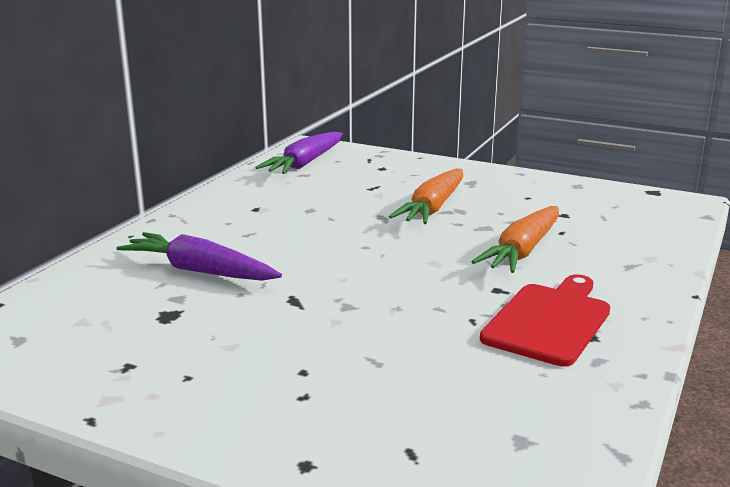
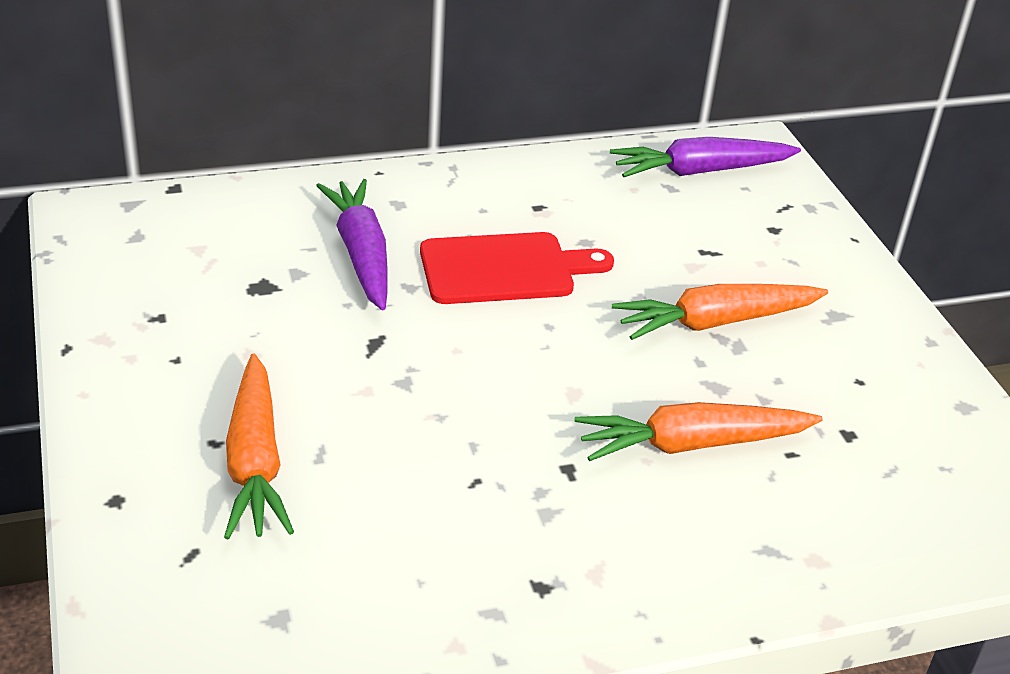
camera: 45 degrees right, 15 degrees up
(347, 387) = (255, 461): none -> orange carrot
(549, 321) = (539, 540): red cutting board -> red cutting board (504, 269)

